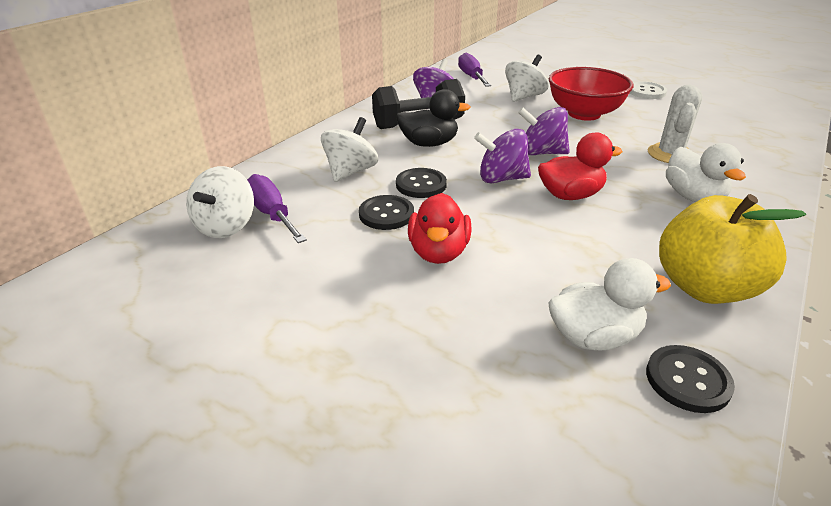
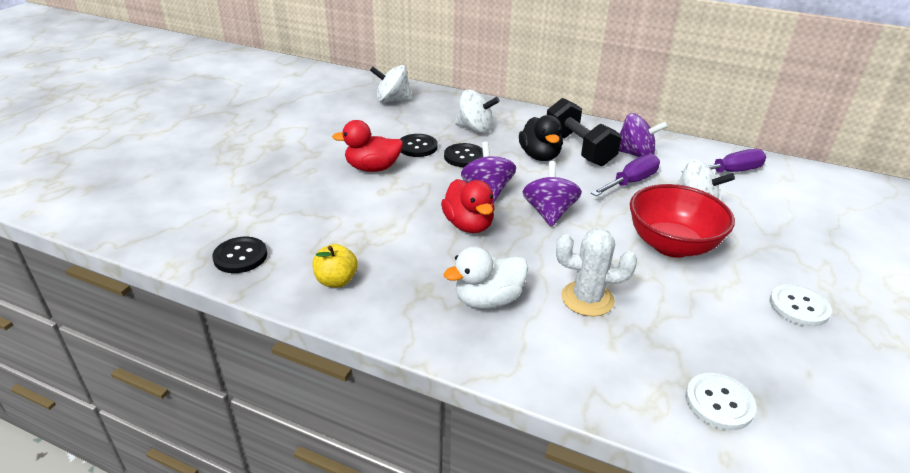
camera: 80 degrees right, 0 degrees up
(272, 214) = (409, 111): purple screwdriver -> purple screwdriver (631, 182)
(593, 337) = (283, 224): white duck -> none
(704, 287) = (336, 281): yellow apple -> yellow apple, size x0.51
(759, 130) = (719, 403): none -> white button

